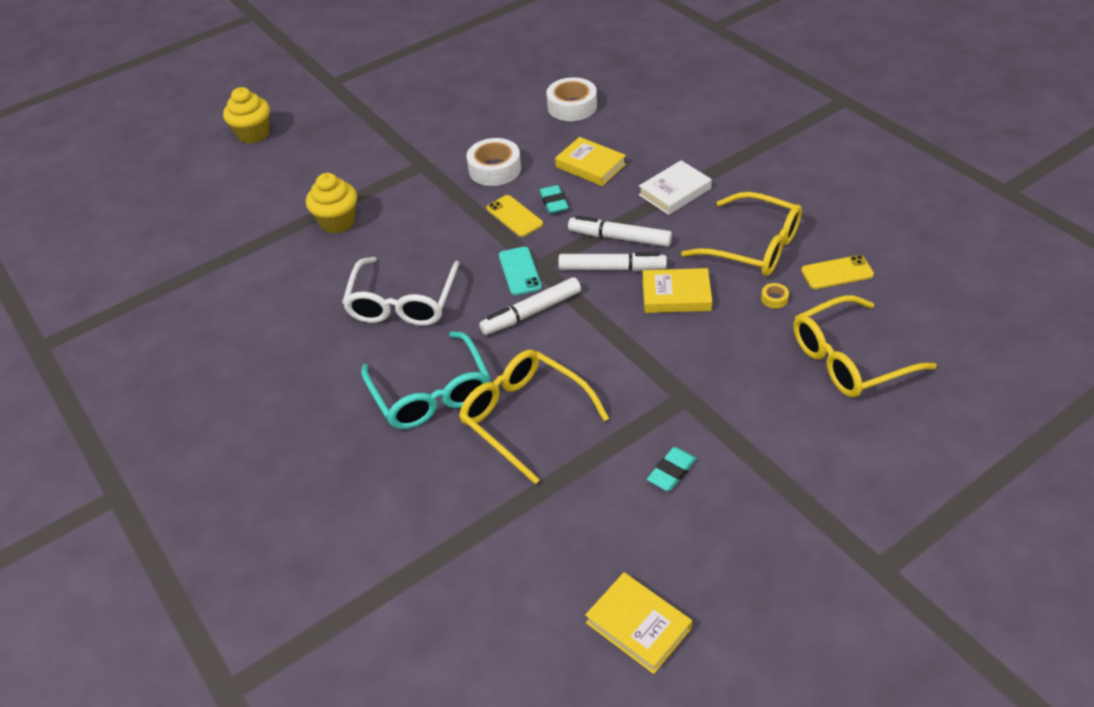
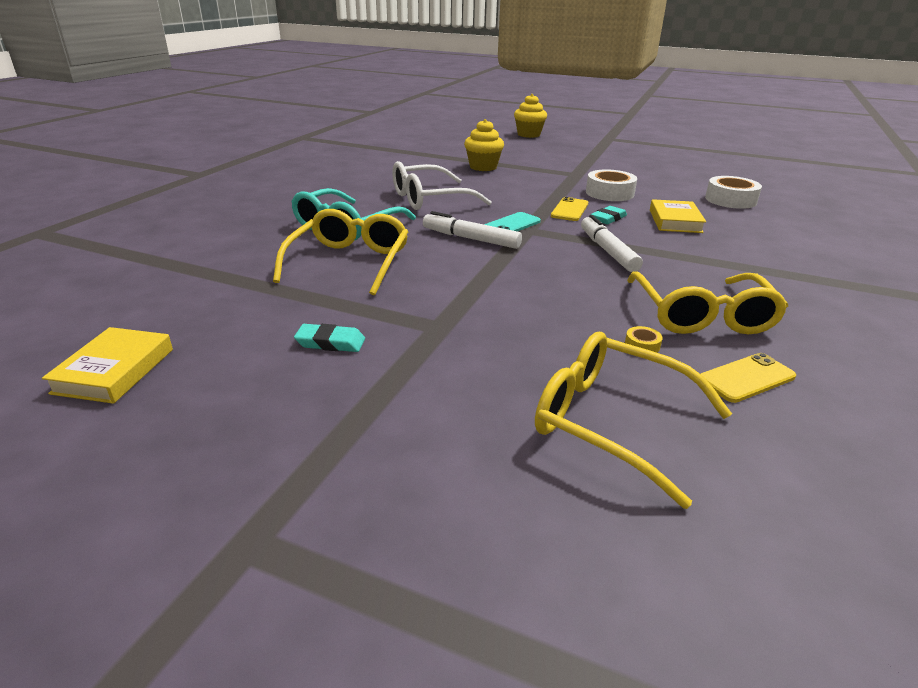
camera: 55 degrees right, 15 degrees down
(611, 268) = (565, 256): white marker -> none
(674, 192) = (708, 260): white book -> none
(676, 295) = (572, 291): yellow book -> none
(837, 273) = (746, 378): yellow phone -> yellow phone turned 75 degrees counterclockwise

